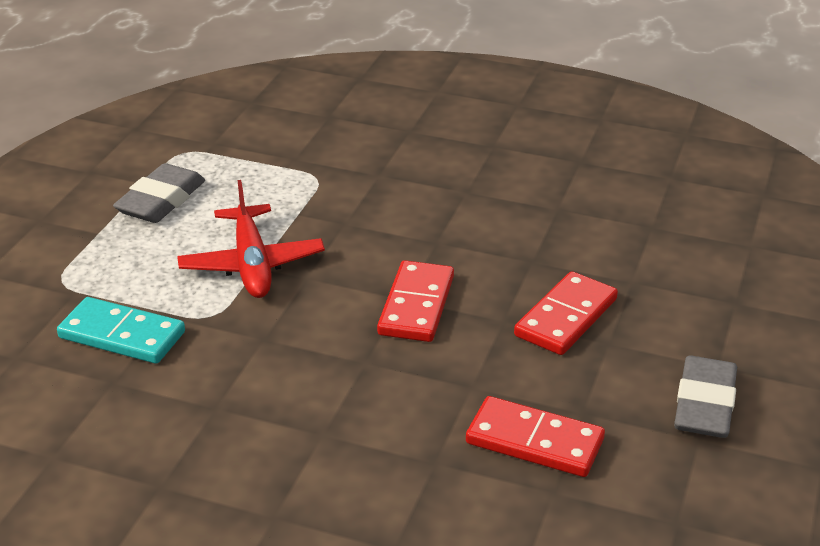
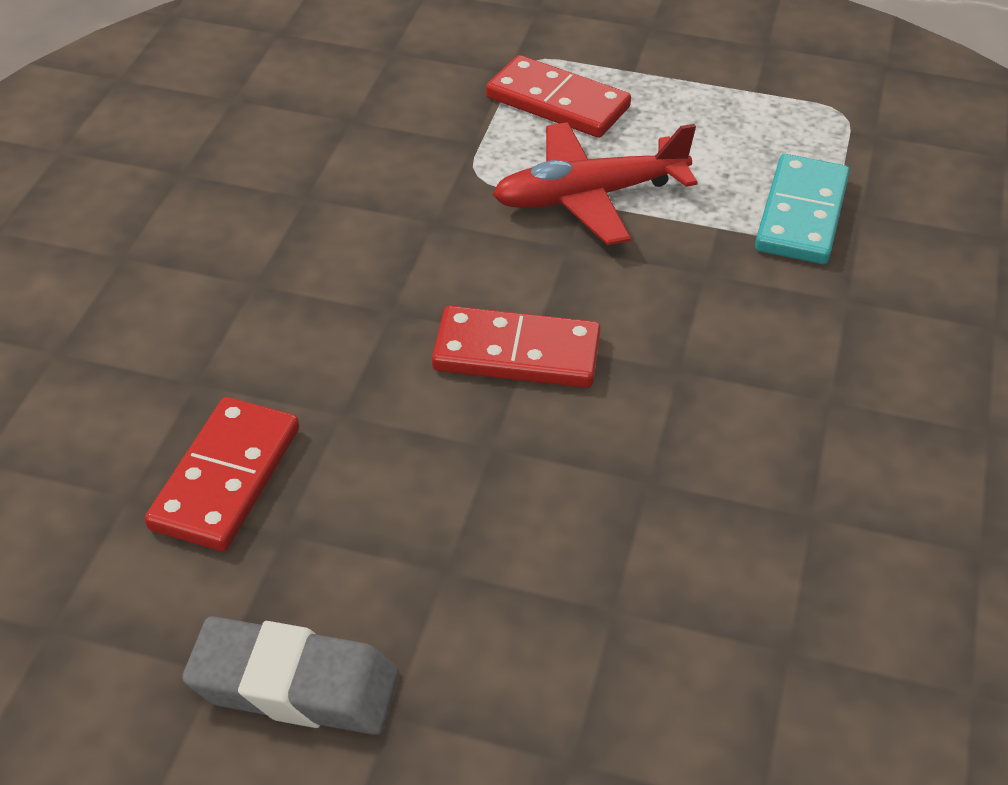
camera: 85 degrees right, 10 degrees up
(122, 335) = (434, 115): turquoise domino -> turquoise domino (802, 214)
(161, 201) = (715, 108): grey eraser -> none
(566, 318) = (504, 519): red domino -> red domino (557, 102)

